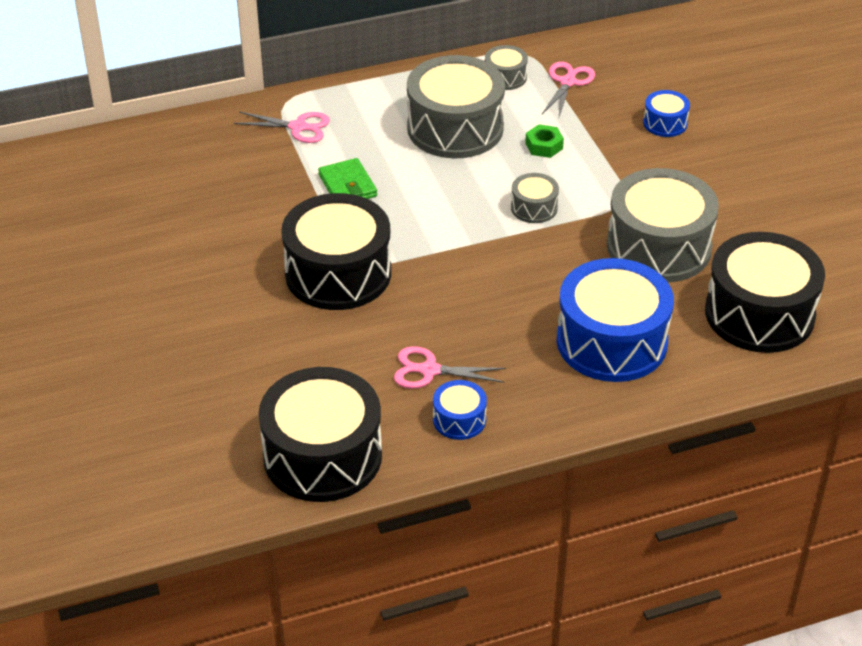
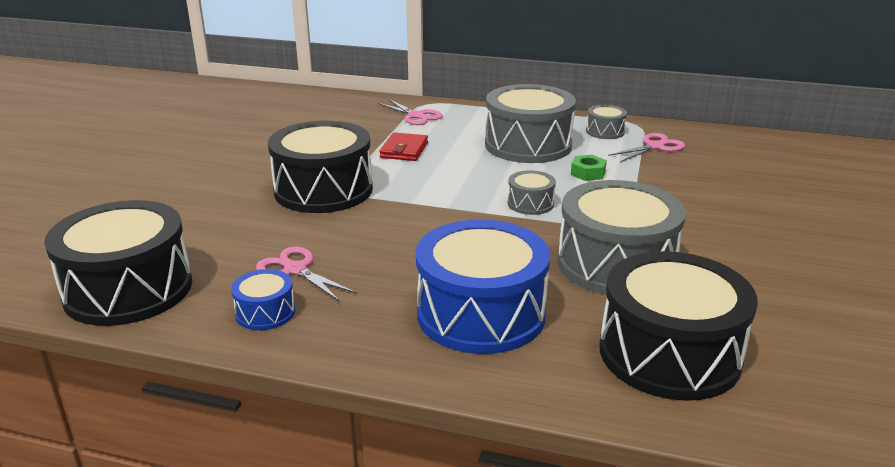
camera: 35 degrees right, 15 degrees down
(347, 185) = (404, 150): green wallet -> red wallet
(665, 123) = (718, 190): blue drum -> none

